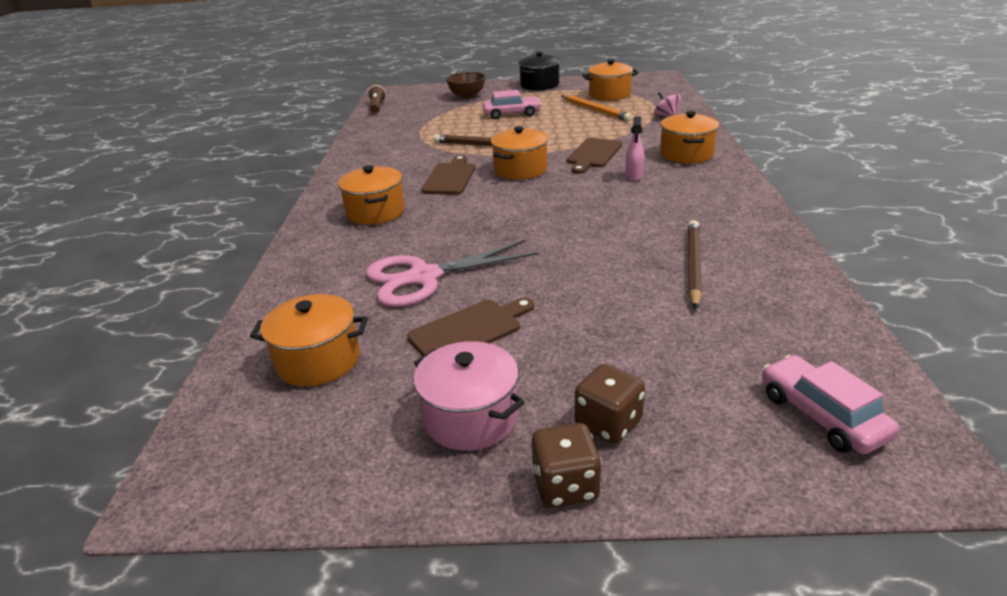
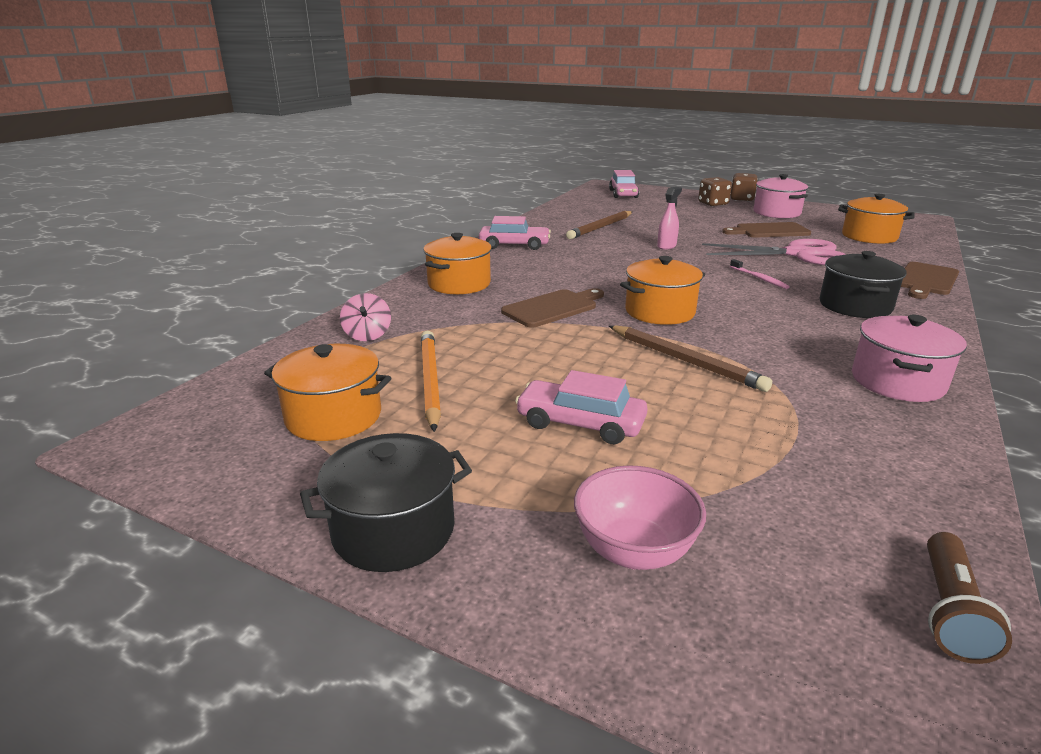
camera: 155 degrees left, 5 degrees down
(366, 162) = (897, 382): none -> pink pot
(376, 212) = (855, 306): orange pot -> black pot
(450, 177) = (756, 323): brown cutting board -> brown cutting board (926, 280)
(459, 224) = (759, 278): none -> pink toothbrush
(467, 96) = (634, 551): brown bowl -> pink bowl
(634, 176) = (548, 278): pink spray bottle -> pink spray bottle (666, 246)
(728, 204) = (514, 245): none -> pink car

